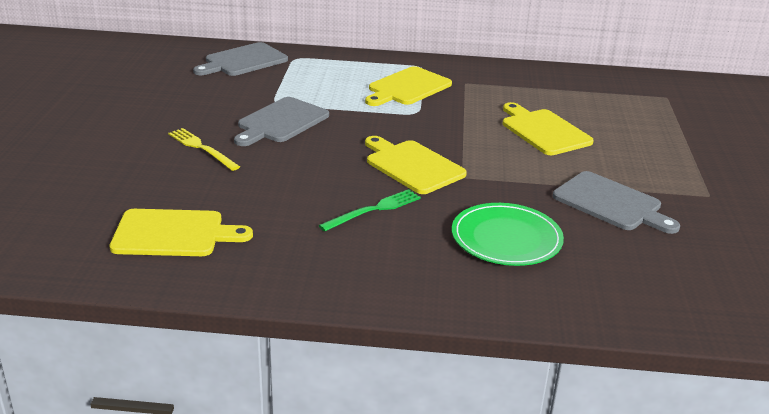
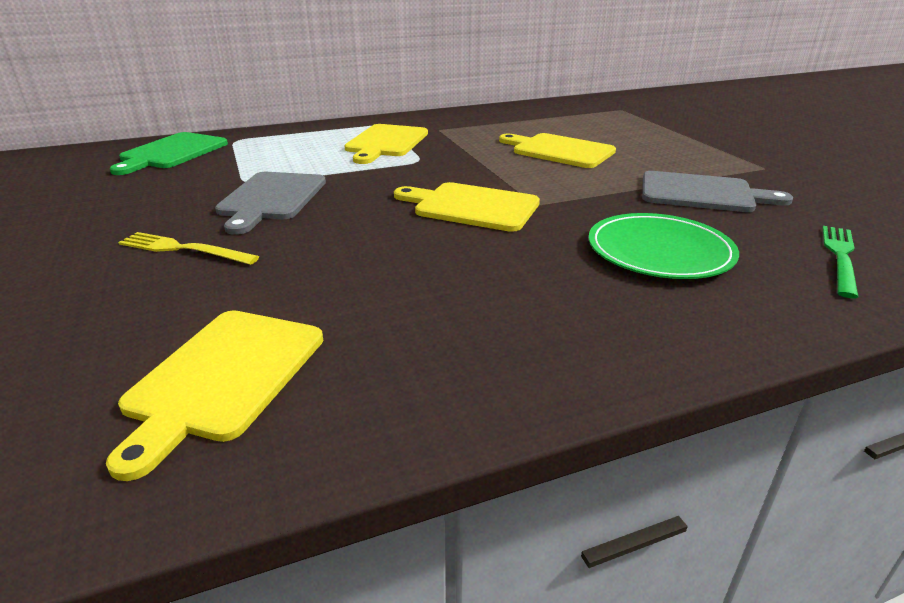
camera: 25 degrees left, 0 degrees up
(173, 234) = (223, 377): yellow cutting board -> yellow cutting board turned 135 degrees clockwise
(243, 61) = (171, 152): grey cutting board -> green cutting board
(374, 210) = (482, 262): green fork -> green fork (840, 257)

